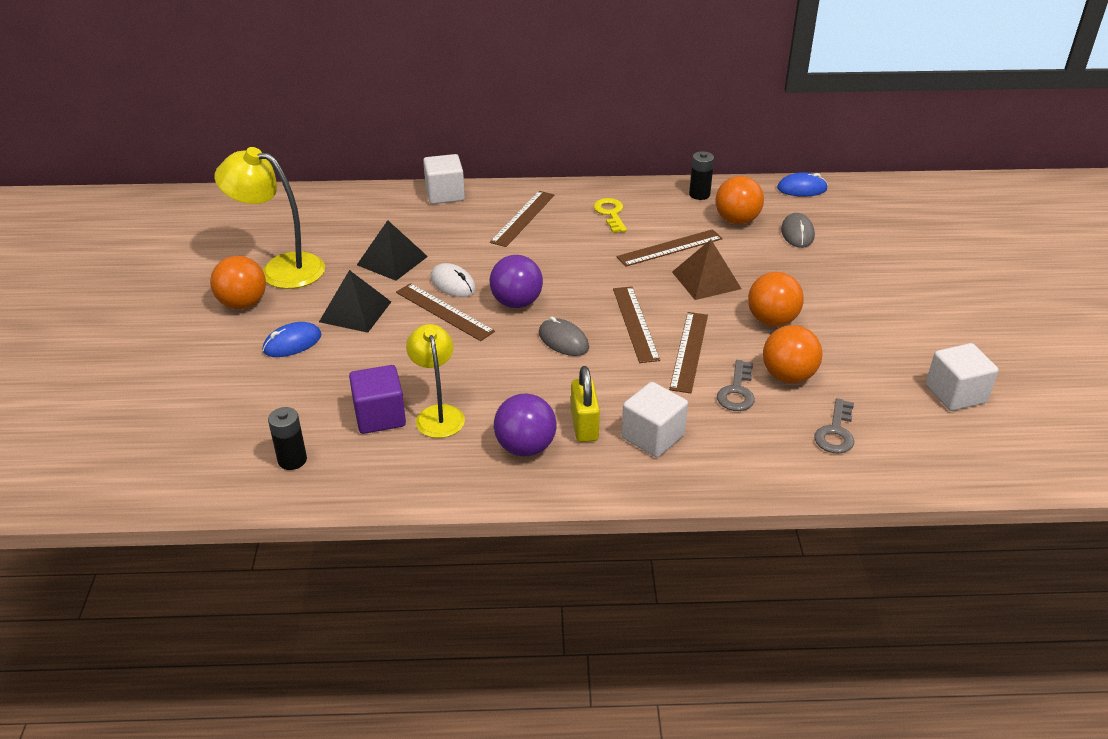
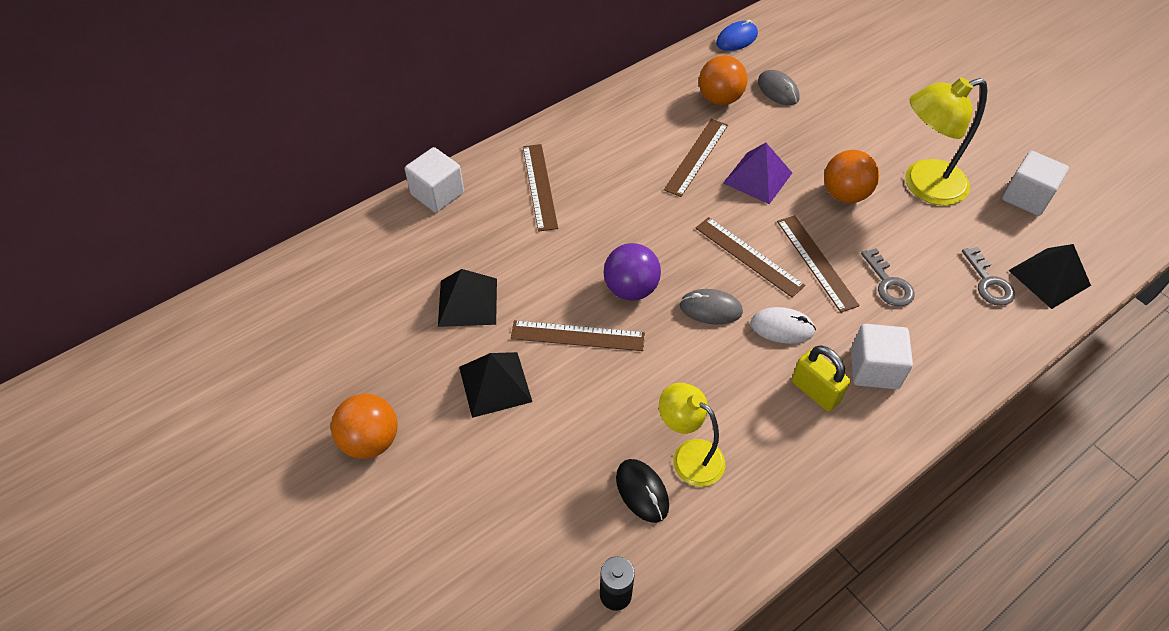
camera: 35 degrees left, 15 degrees up
(281, 268) = (364, 374): yellow lamp -> yellow lamp (923, 186)
(292, 343) = (472, 458): blue mouse -> none
(380, 416) = (642, 491): purple cube -> black mouse
(453, 284) = (553, 298): white mouse -> white mouse (782, 327)
(525, 447) = (793, 444): purple ball -> none
(610, 213) = (611, 142): yellow key -> none
(699, 194) = (663, 84): black battery -> none
(706, 280) = (758, 177): brown pyramid -> purple pyramid
(788, 376) = (908, 246): orange ball -> none
(903, 456) = (1049, 277): none -> black pyramid

